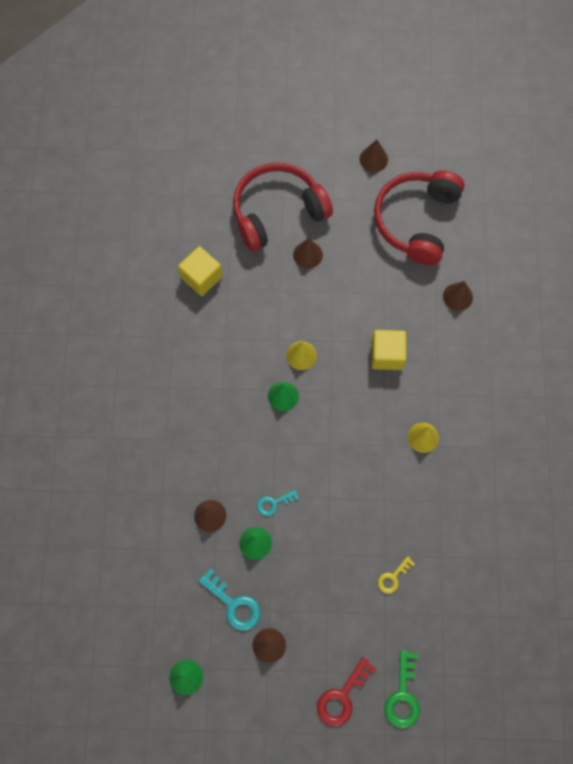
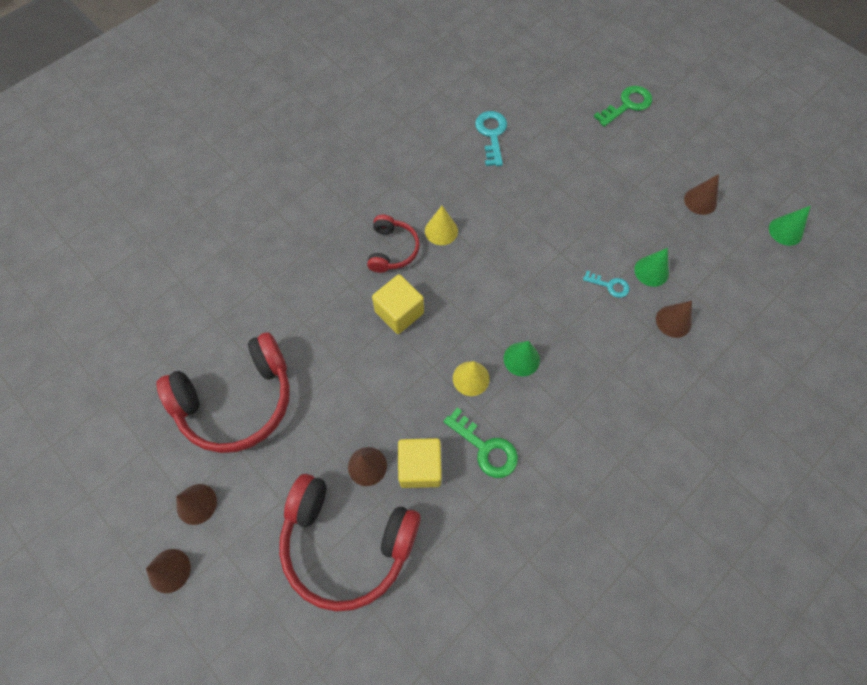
camera: 135 degrees left, 5 degrees down
(201, 277) = (491, 545): yellow cube -> yellow cube (420, 467)
(234, 604) = (706, 246): turquoise key -> turquoise key (492, 134)
(253, 323) = (485, 448): none -> green key
(342, 696) = (671, 135): red key -> none
(393, 577) = (564, 168): yellow key -> none
(438, 392) = (392, 250): none -> red headphones
(457, 296) = (288, 304): brown cone -> brown cone (169, 570)

